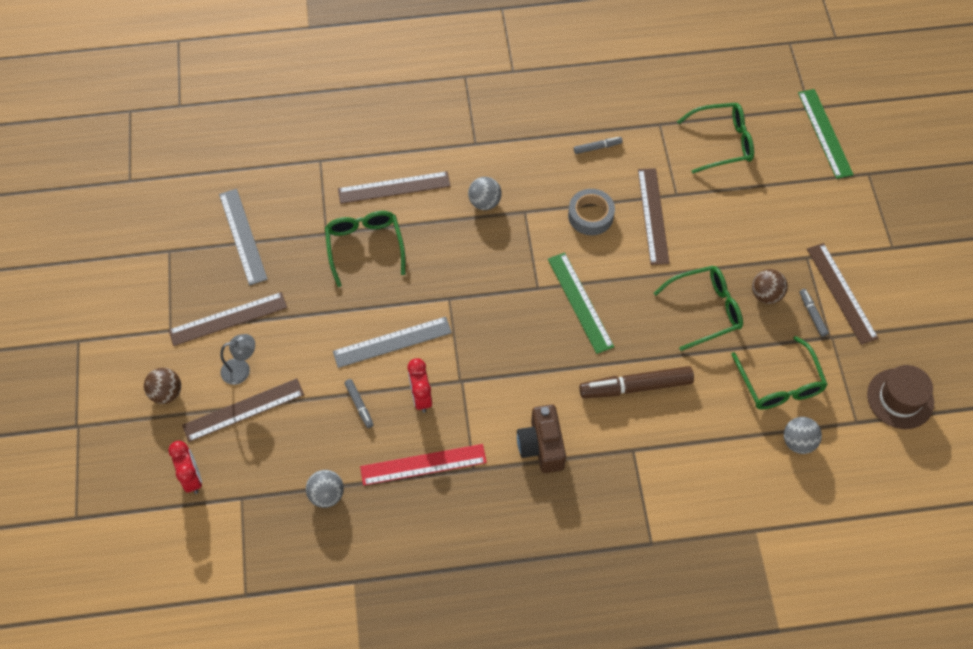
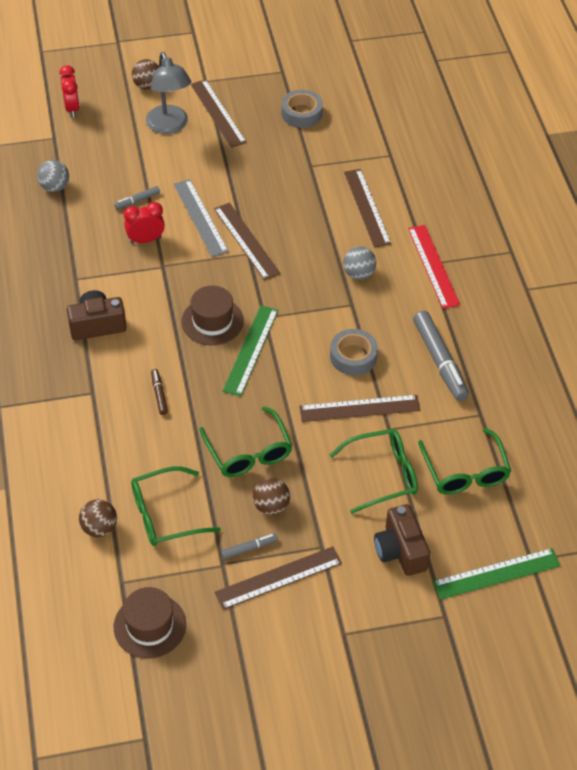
camera: 85 degrees right, 10 degrees down
(192, 478) = (72, 108): red clock -> red clock turned 75 degrees counterclockwise
(242, 236) = (301, 113): grey ruler -> grey tape
(242, 370) = (169, 126): grey lamp -> grey lamp, size x1.69
(243, 410) = (132, 131): brown ruler -> brown ruler (246, 241)
(364, 246) = (299, 192): green glasses -> green glasses (382, 475)
(423, 464) = (80, 245): red ruler -> red ruler (433, 266)
(541, 335) = (212, 321): none -> brown hat
(580, 302) = (251, 350): green ruler -> green ruler turned 45 degrees counterclockwise
(597, 147) = (439, 361): grey marker -> grey marker, size x2.07
(635, 387) = (159, 394): brown marker -> brown marker, size x0.48
(798, 442) = (99, 528): grey ball -> brown ball
(807, 198) = (400, 551): none -> brown camera

